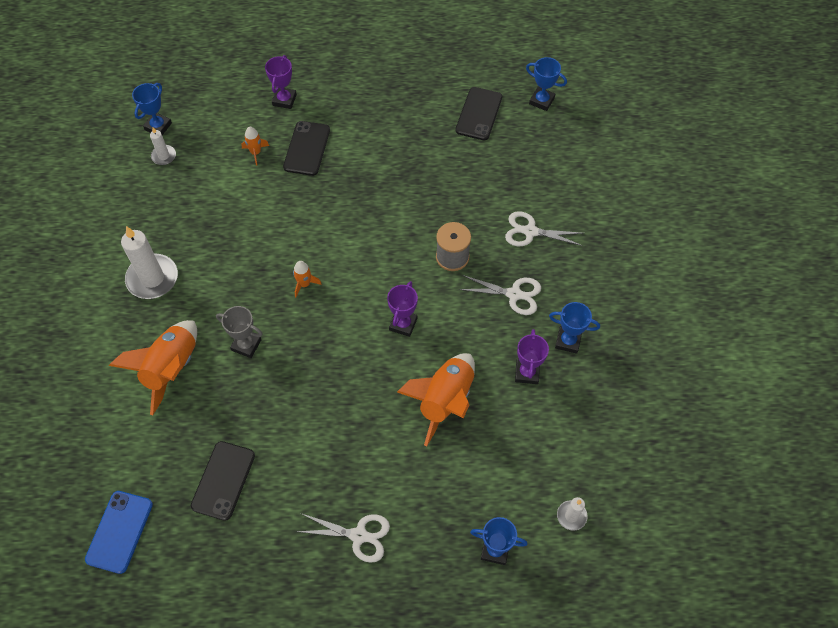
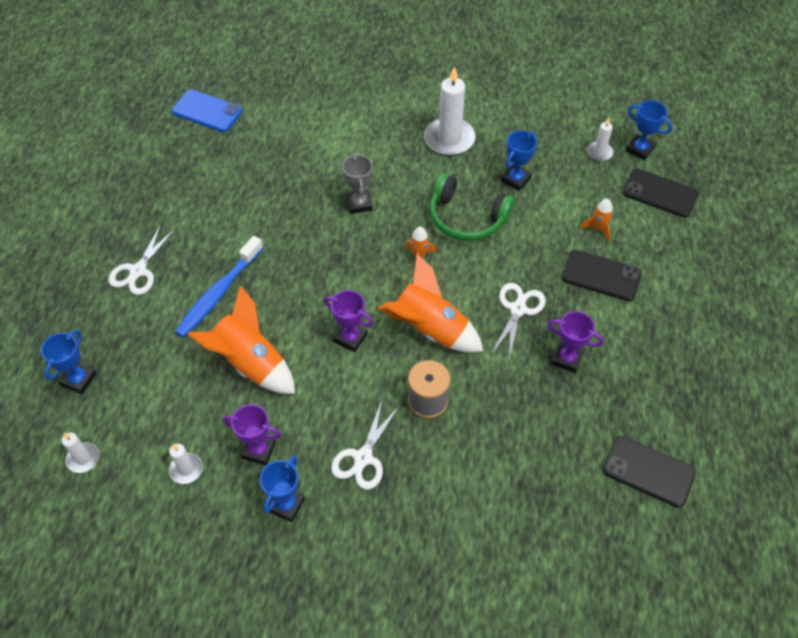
camera: 100 degrees right, 5 degrees down
(171, 368) = (348, 148): orange rocket -> orange rocket (430, 329)
(223, 480) = (227, 178): black phone -> black phone (660, 193)
(246, 345) = (359, 204): grey trophy -> grey trophy turned 45 degrees counterclockwise
(254, 252) = (466, 218): none -> green headphones
(284, 100) = (675, 261): purple trophy -> purple trophy (567, 359)
(374, 448) = (218, 293): none -> blue toothbrush
(530, 231) = (449, 496): white scissors -> white scissors (518, 309)
(541, 101) = (670, 561): blue trophy -> blue trophy (515, 179)
(558, 425) = (186, 469): none -> white candle

